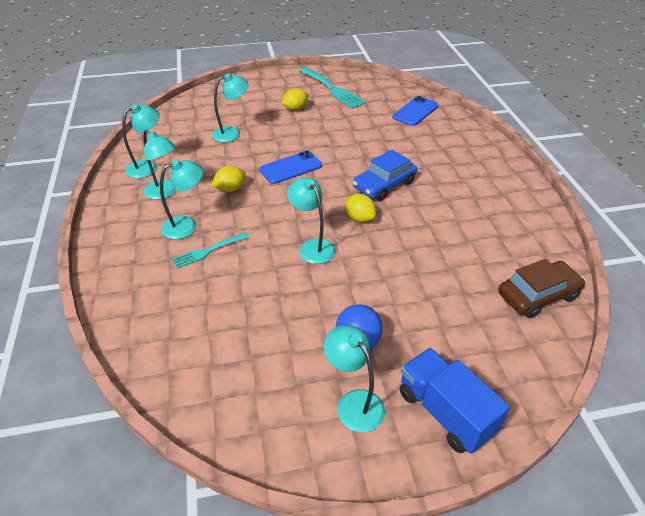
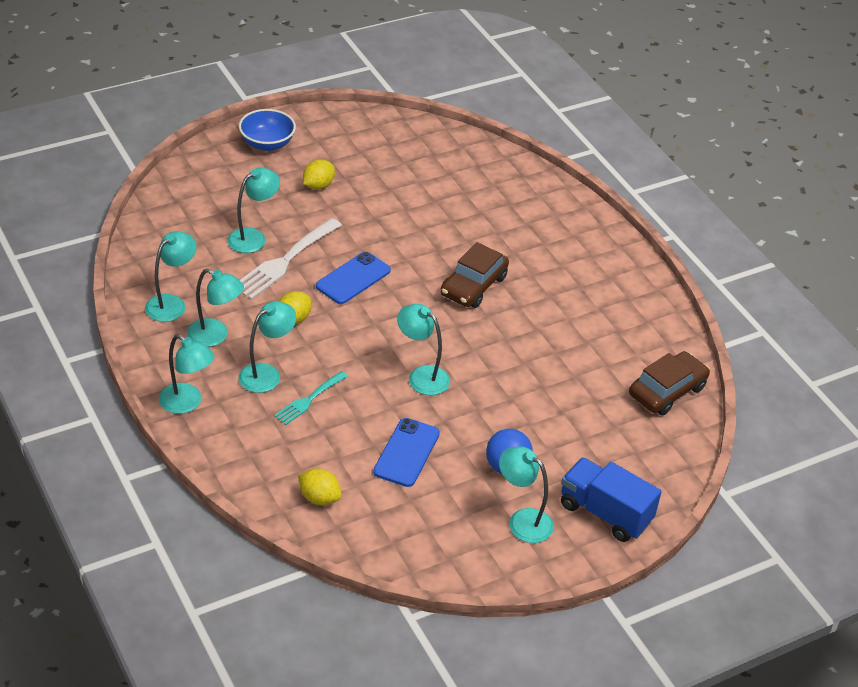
camera: 20 degrees left, 0 degrees up
(111, 238) = (187, 403): none -> turquoise lamp
(246, 151) = (284, 261): none -> white fork
(273, 83) = (267, 144): none -> blue bowl
(333, 89) = (355, 145): turquoise fork -> none
(360, 218) = (461, 333): yellow lemon -> yellow lemon (319, 498)
(384, 185) = (473, 286): blue car -> brown car
(415, 111) = (477, 170): blue phone -> blue phone (406, 453)

